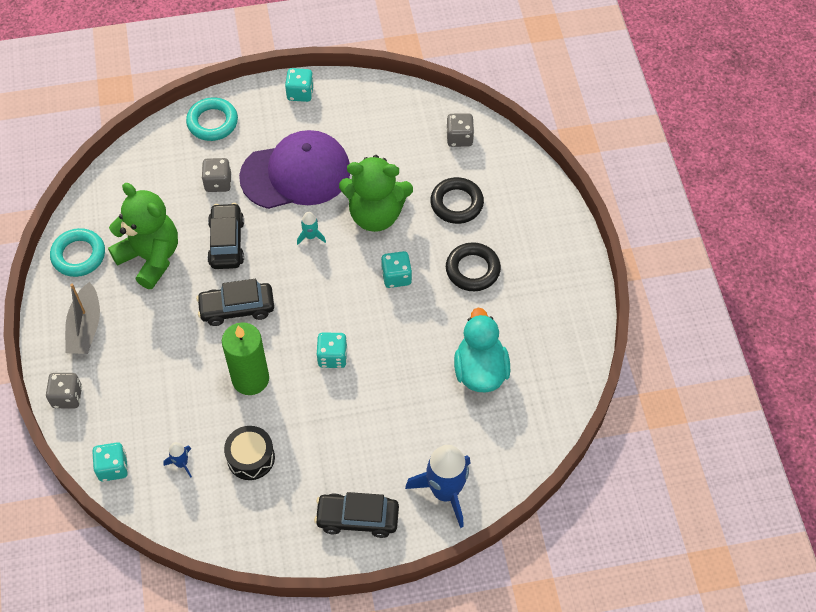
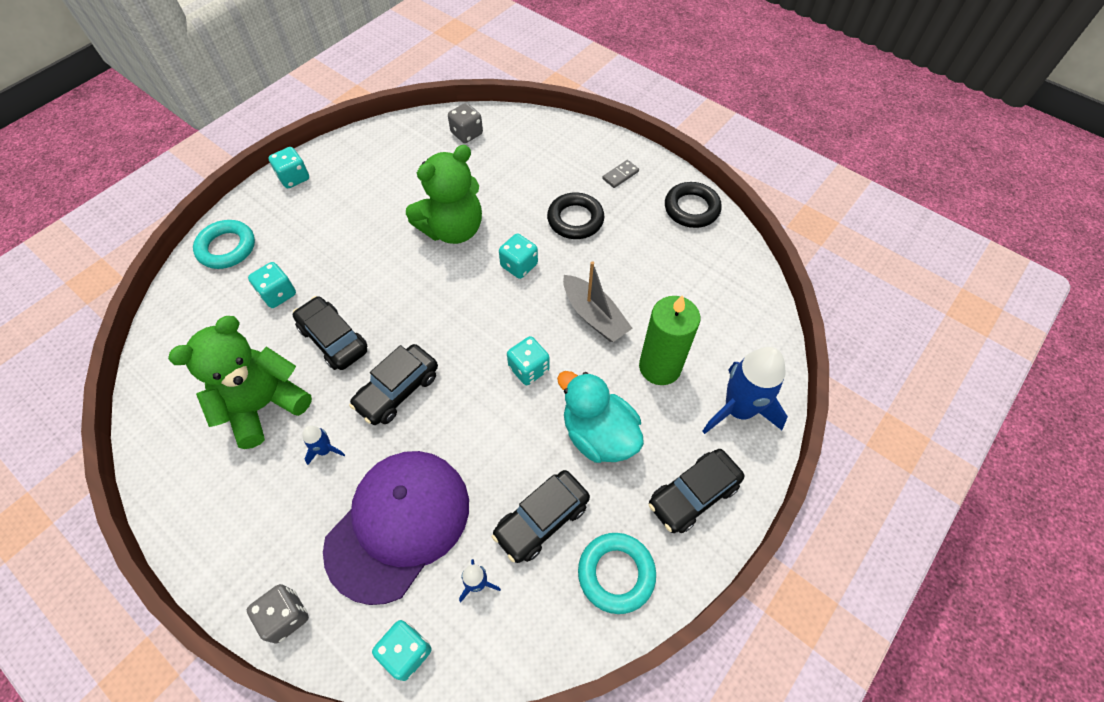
camera: 40 degrees left, 0 degrees up
(78, 255) = (177, 457): turquoise ring -> turquoise ring (616, 573)
(85, 327) = (246, 525): grey boat -> grey boat (594, 316)
(150, 257) = (264, 405): green teddy bear -> green teddy bear turned 45 degrees counterclockwise
(163, 315) = (325, 450): none -> blue rocket
(218, 183) = (278, 294): grey dice -> turquoise dice
(250, 379) = (471, 445): green candle -> green candle (660, 367)
(251, 457) = (542, 520): black drum -> black car
(296, 173) = (349, 241): purple cap -> purple cap (398, 524)
(311, 236) = (411, 282): turquoise rocket -> none
(456, 203) = (512, 180): black ring -> black ring (691, 208)
(480, 370) = (661, 290): turquoise duck -> turquoise duck (598, 434)
(545, 257) = (620, 175): none -> grey domino

